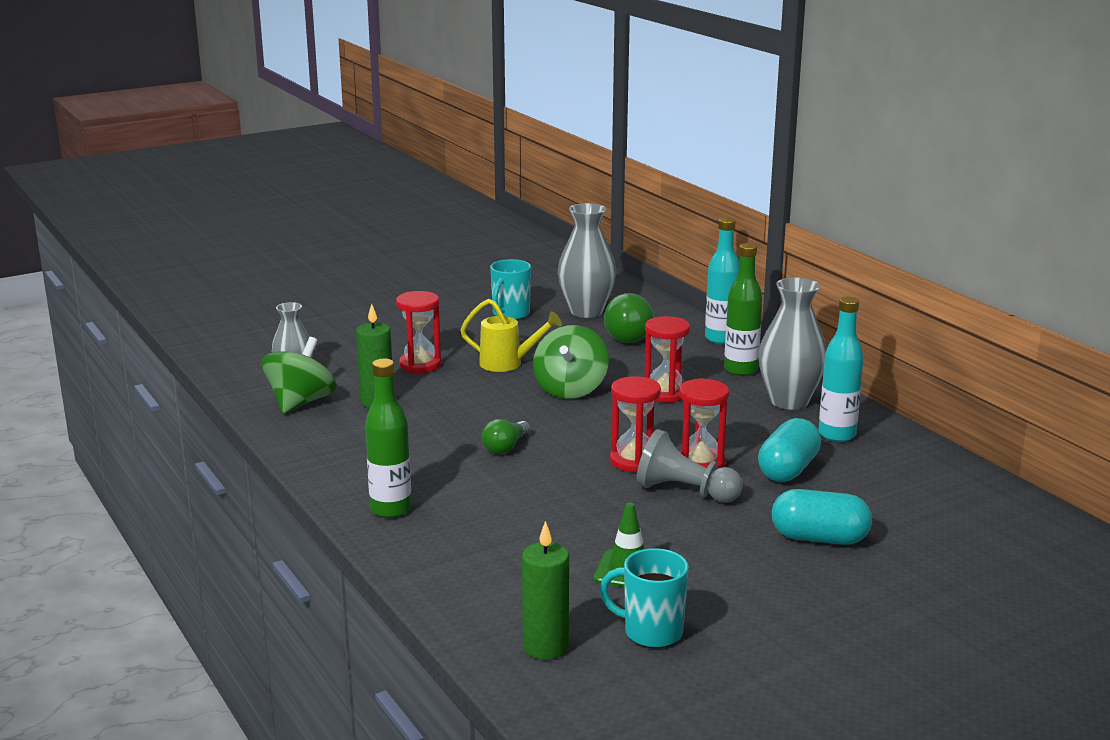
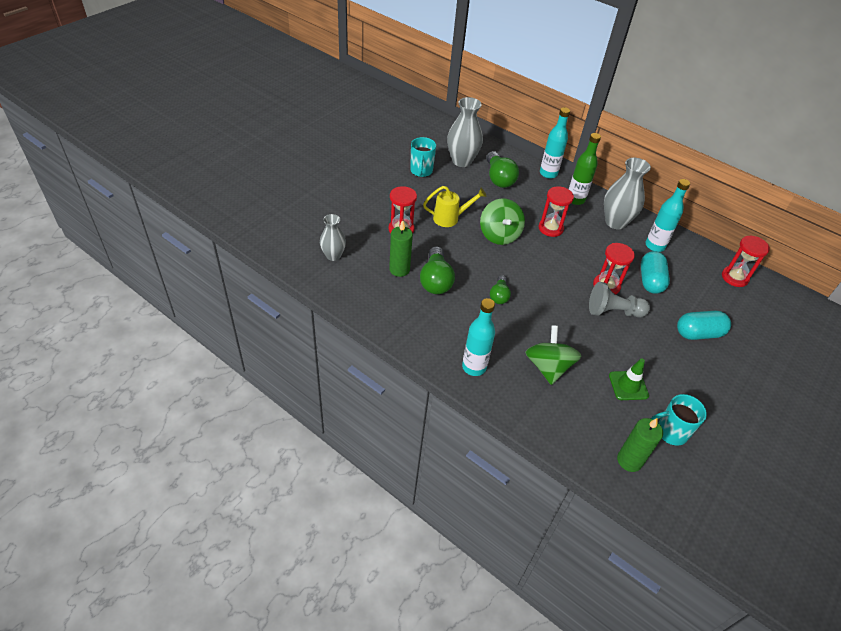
camera: 25 degrees left, 25 degrees up
(301, 402) = (355, 280): green spinning top -> green spinning top (548, 367)
(391, 509) = (474, 367): green bottle -> turquoise bottle
(421, 419) = (435, 280): none -> green light bulb
(634, 461) = (572, 292): red hourglass -> red hourglass (734, 277)

